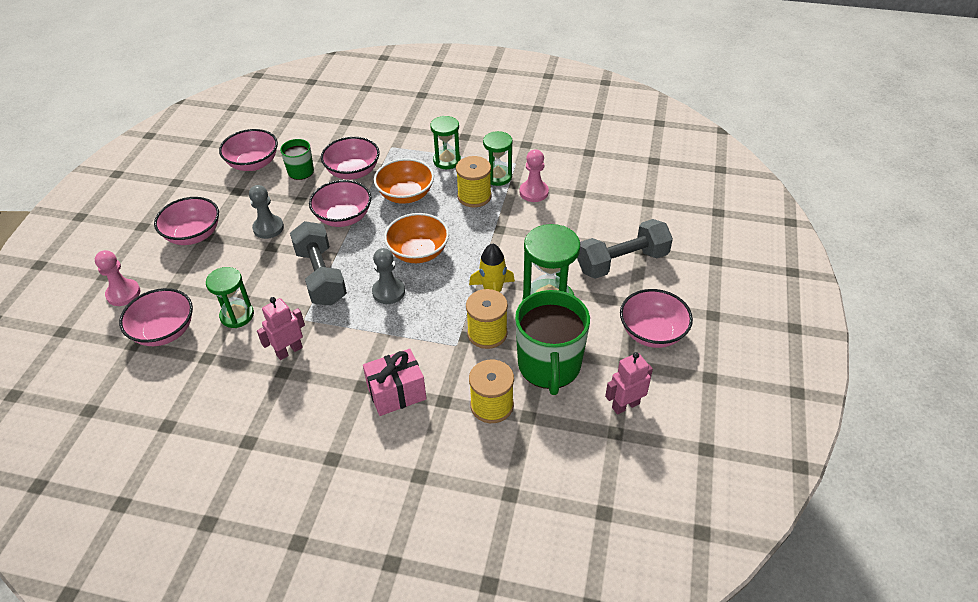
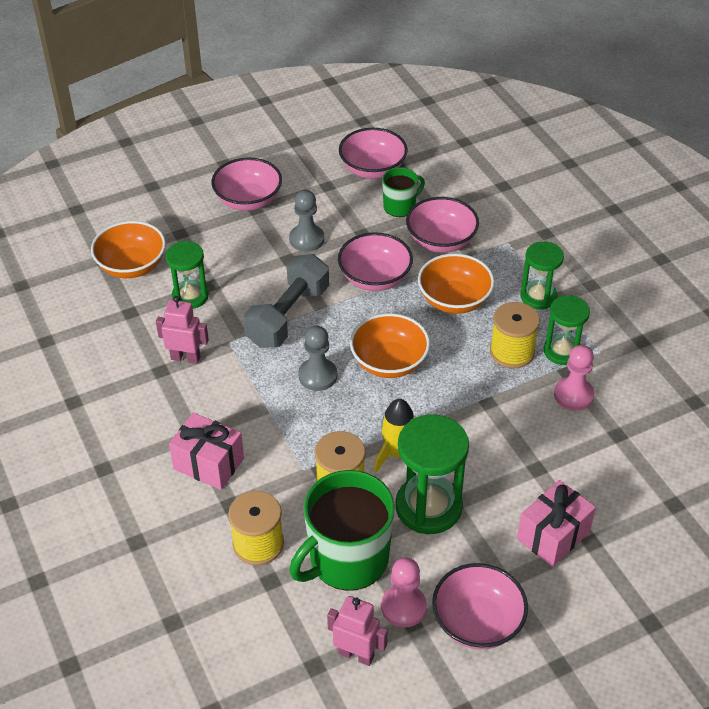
camera: 50 degrees right, 0 degrees up
(123, 294) = (145, 211): pink pawn -> pink pawn (403, 607)
(164, 331) = (132, 266): pink bowl -> orange bowl
(622, 262) = (553, 535): grey dumbbell -> pink gift

